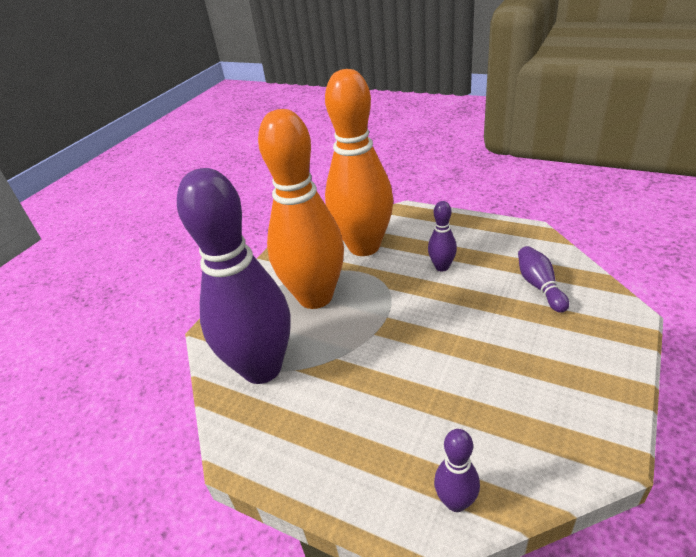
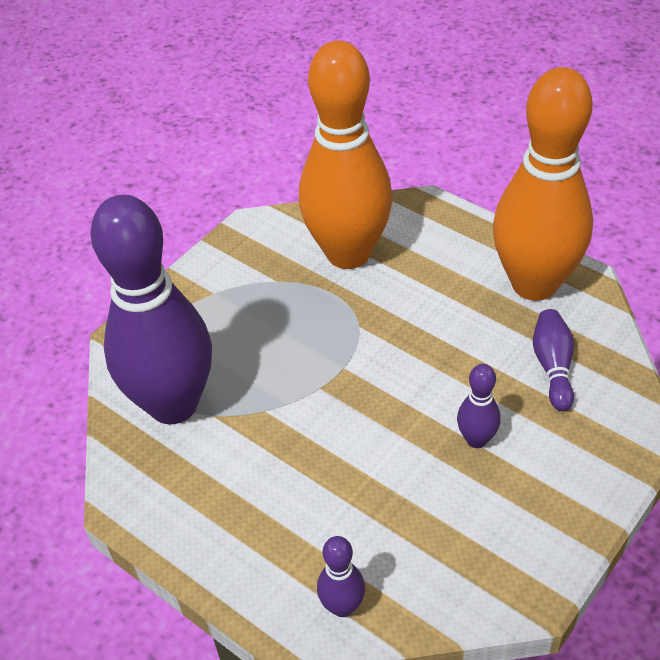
camera: 10 degrees right, 10 degrees up
(315, 297) = (262, 318): orange bowling pin -> orange bowling pin (534, 284)
(442, 267) = (439, 309): purple bowling pin -> purple bowling pin (476, 439)

